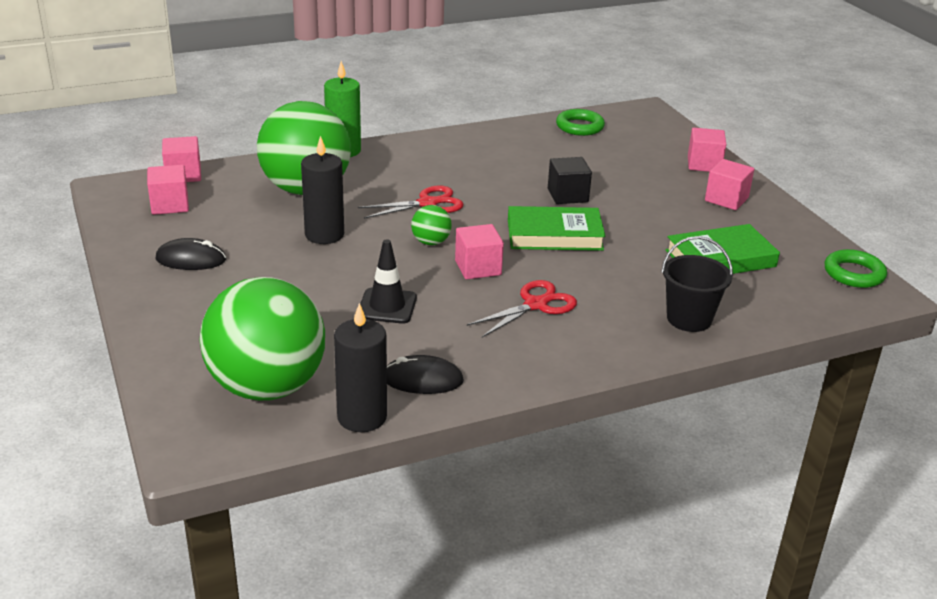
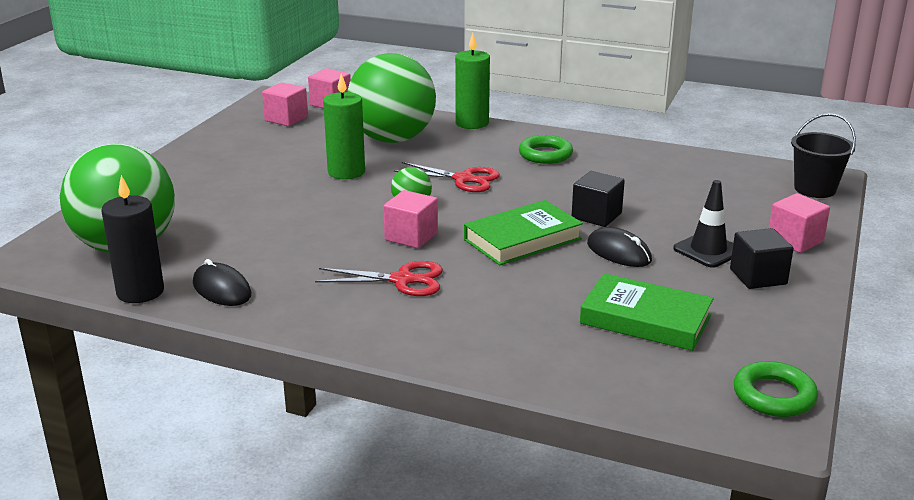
camera: 45 degrees right, 5 degrees down
(191, 259) = (234, 155): black mouse -> black mouse (619, 252)
(324, 235) = (346, 172): black candle -> green candle
(387, 306) = (294, 233): black traffic cone -> black traffic cone (708, 250)
(554, 235) = (522, 239): green book -> green book turned 75 degrees counterclockwise
(579, 127) = (720, 169): green ring -> green ring (545, 154)
(689, 319) = (512, 350): black bucket -> black bucket (815, 189)
(726, 199) = (758, 277): pink cube -> black cube

